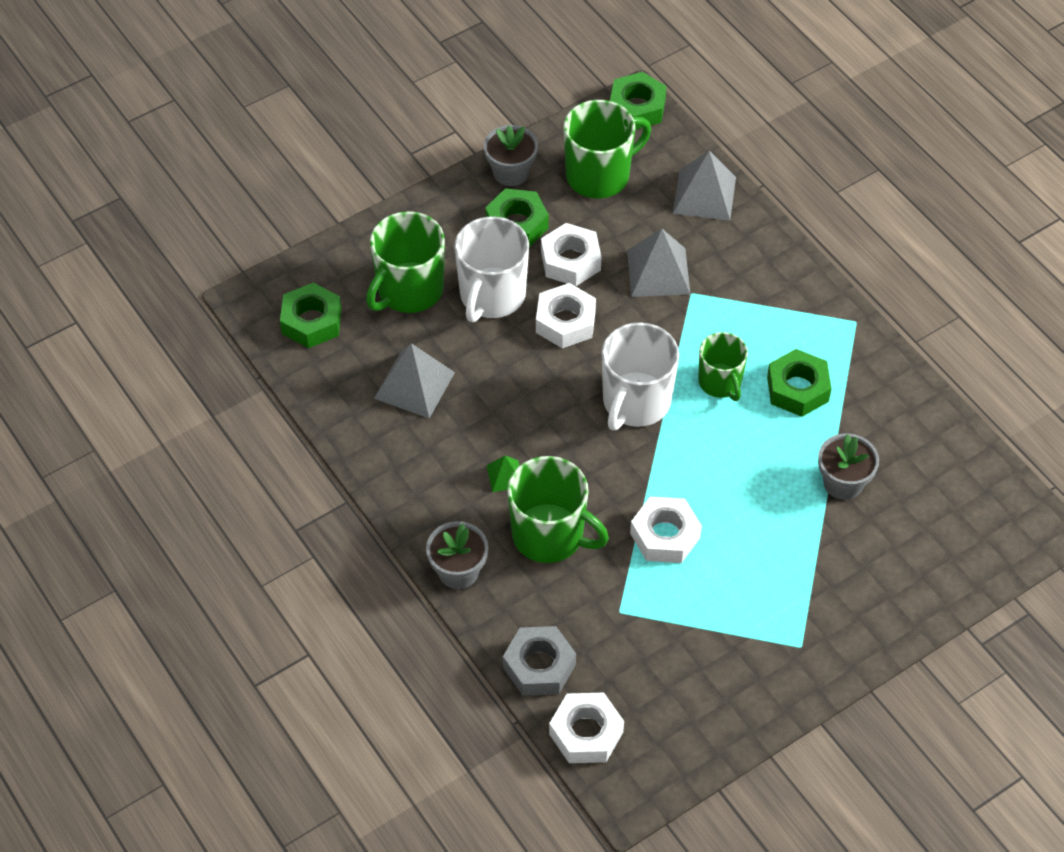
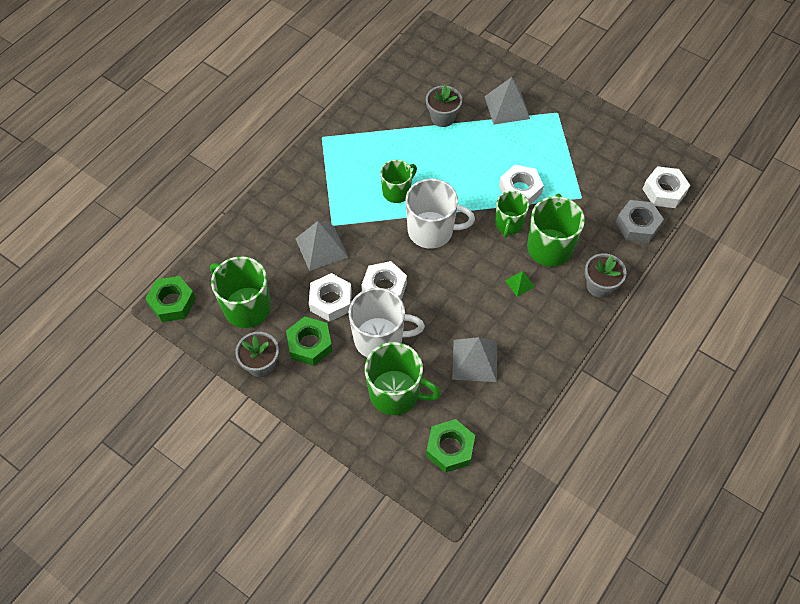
camera: 110 degrees left, 5 degrees up
(609, 499) = (508, 224): none -> green mug
(704, 195) = (244, 240): grey pyramid -> grey pyramid (507, 107)
(797, 389) = (385, 153): green nut -> none

